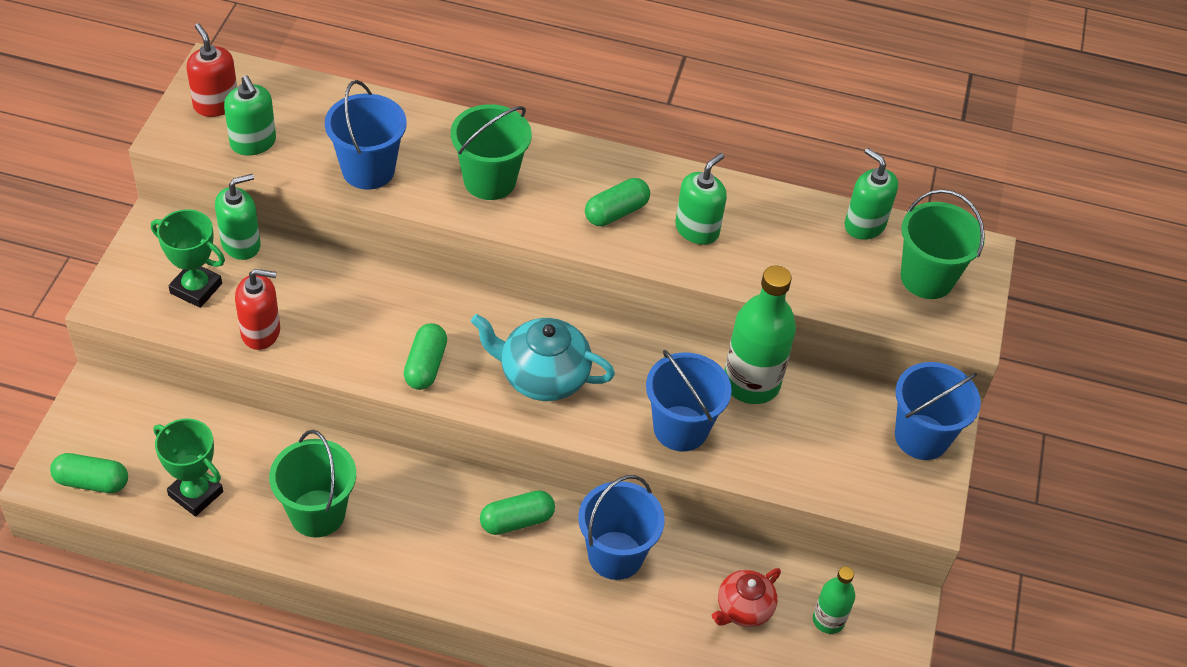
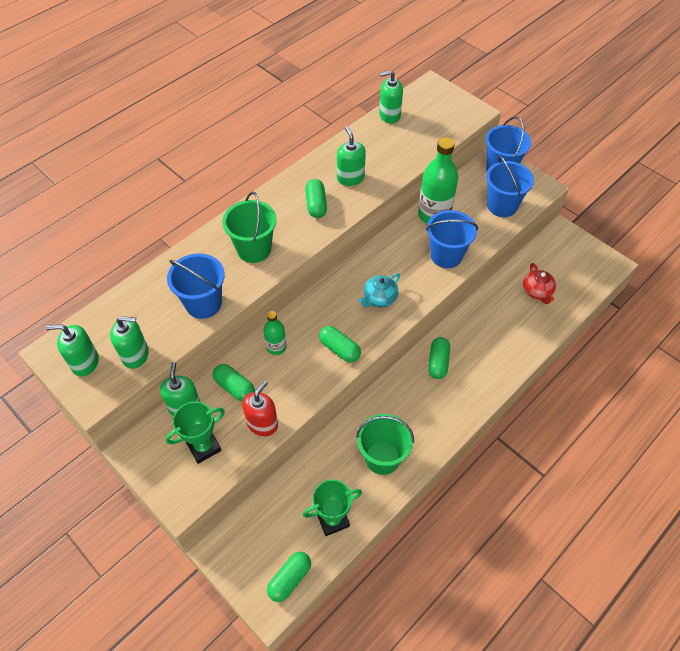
camera: 55 degrees left, 5 degrees up
(216, 104) = (85, 362): red soap dispenser -> green soap dispenser
(298, 280) = (235, 387): none -> green capsule
(542, 376) = (379, 298): turquoise teapot -> turquoise teapot, size x0.63
(615, 555) = (481, 329): blue bucket -> blue bucket (502, 206)
(828, 620) = (558, 262): green bottle -> green bottle (276, 347)
(927, 278) = (436, 110): green bucket -> none

